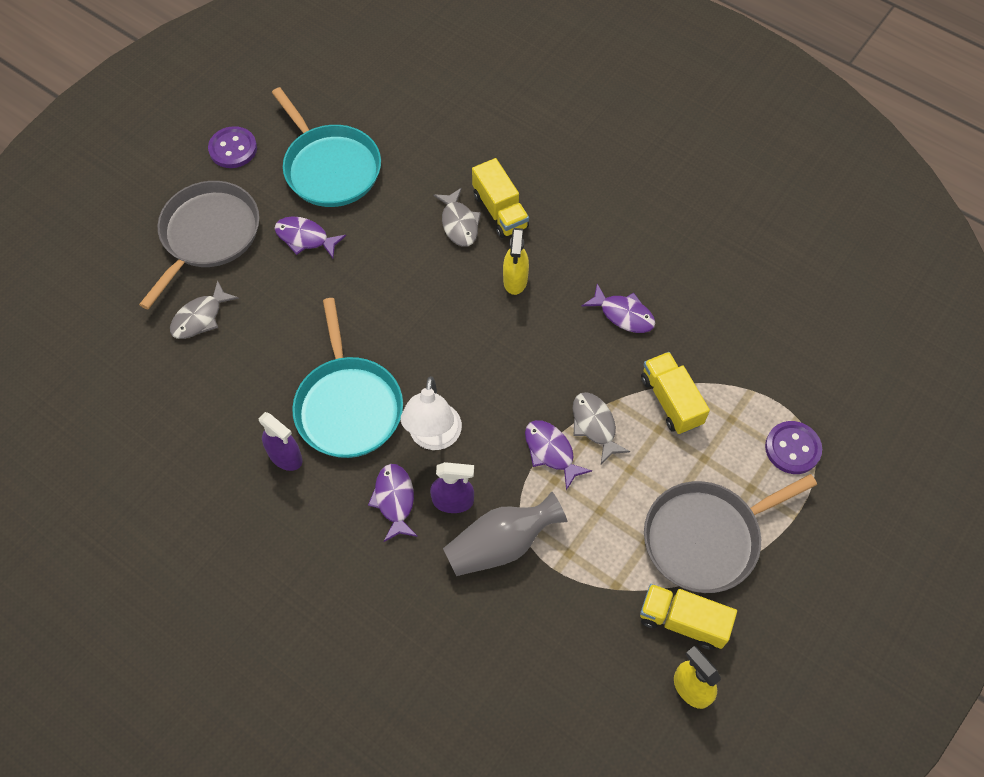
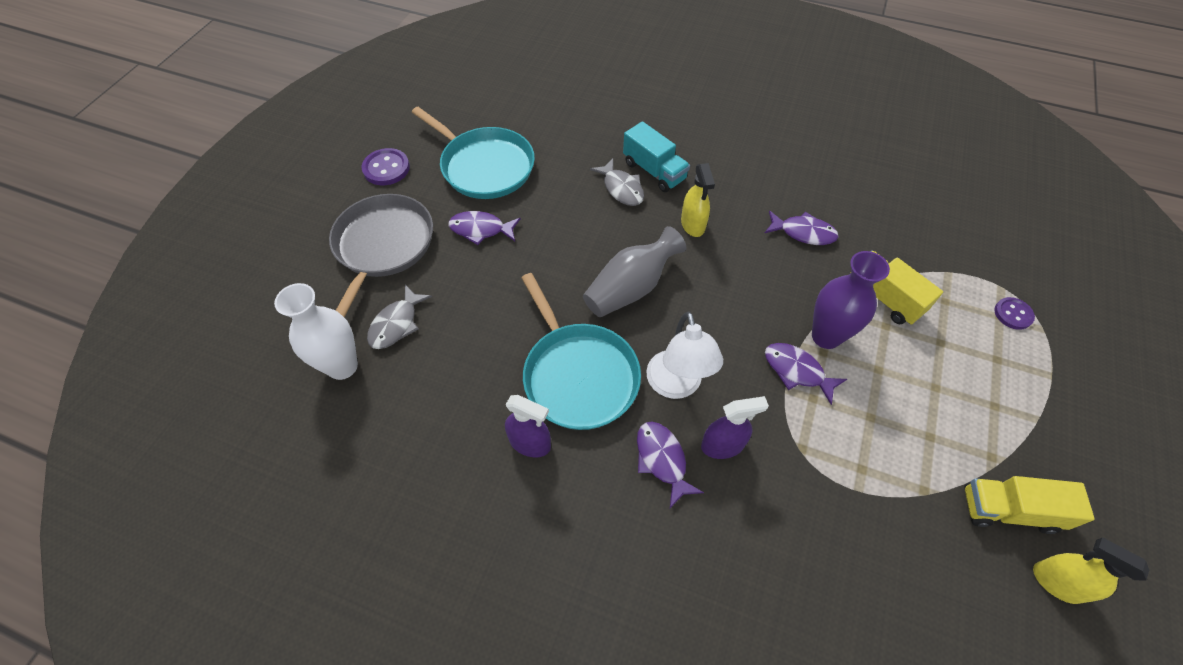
camera: 15 degrees left, 5 degrees down
(143, 347) = (342, 366): none -> white vase
(500, 211) = (654, 171): yellow truck -> turquoise truck
(501, 544) = (791, 478): grey vase -> grey vase (631, 288)
(595, 425) = (826, 336): grey fish -> purple vase
(706, 537) = (984, 417): grey pan -> none
(792, 448) = (1013, 314): purple button -> purple button, size x0.66

